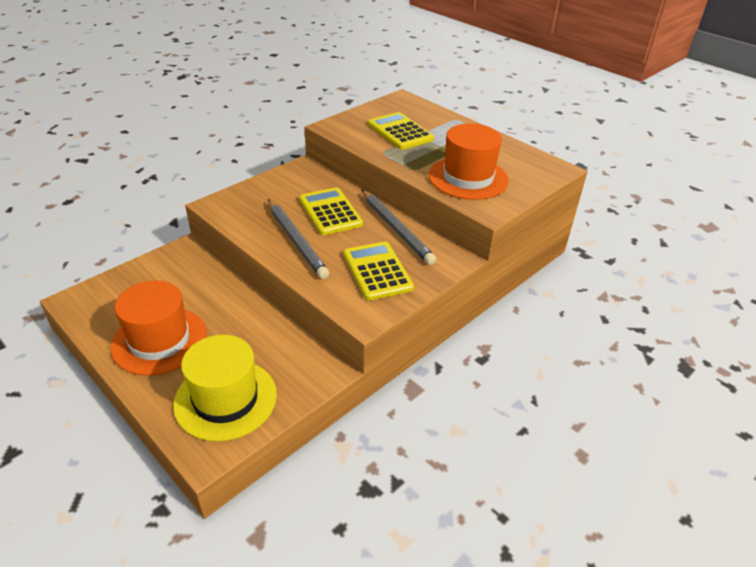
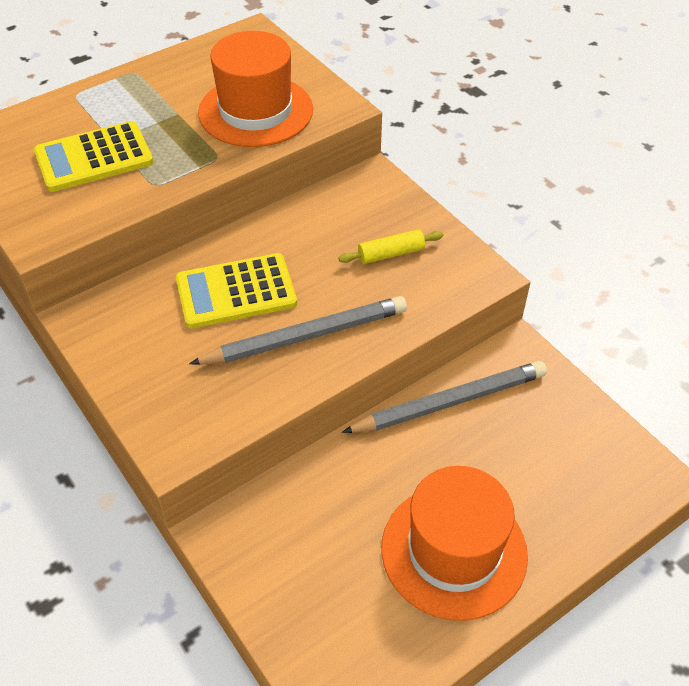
camera: 80 degrees left, 10 degrees up
(225, 399) = (568, 460): yellow hat -> none
(377, 271) = (391, 254): yellow calculator -> yellow rolling pin
(396, 229) = (297, 224): grey pencil -> grey pencil (450, 402)

